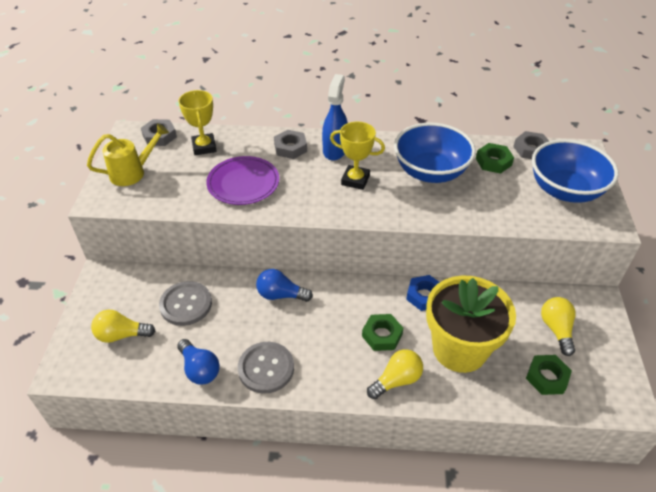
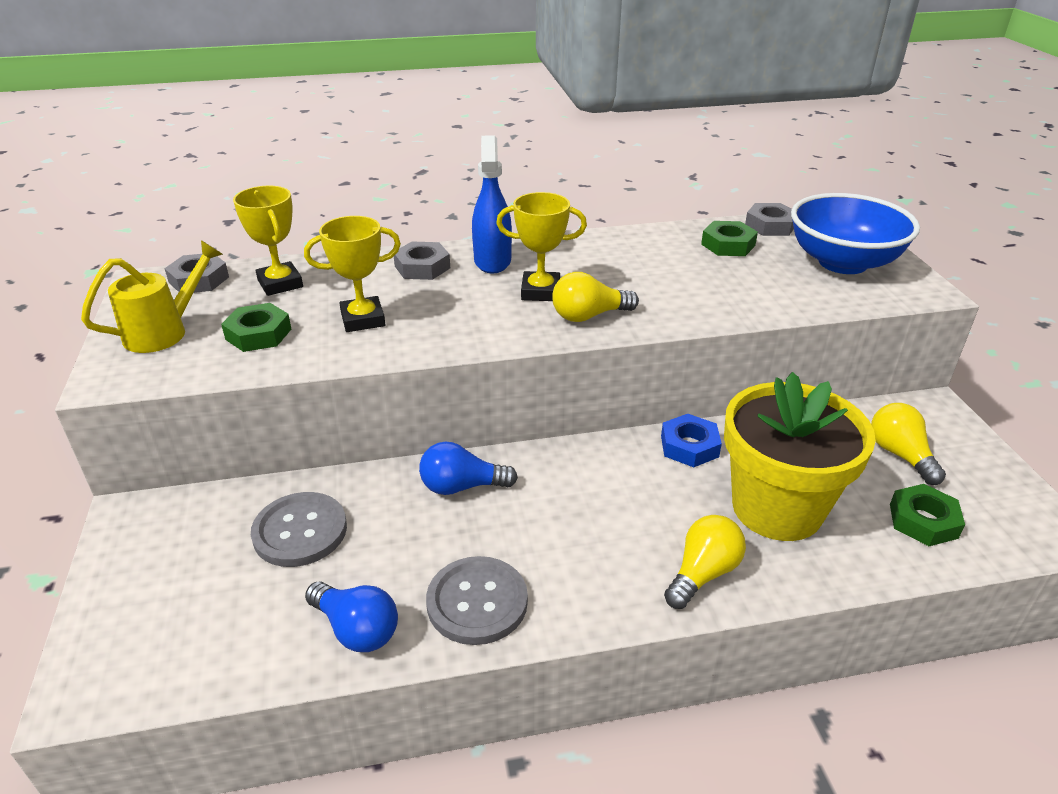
camera: 15 degrees left, 10 degrees down
(121, 335) = (190, 603): yellow light bulb -> yellow light bulb (589, 316)
(243, 183) = (363, 319): purple plate -> yellow trophy
(382, 335) = (649, 512): green nut -> green nut (258, 334)
(430, 172) = (646, 267): blue bowl -> none

